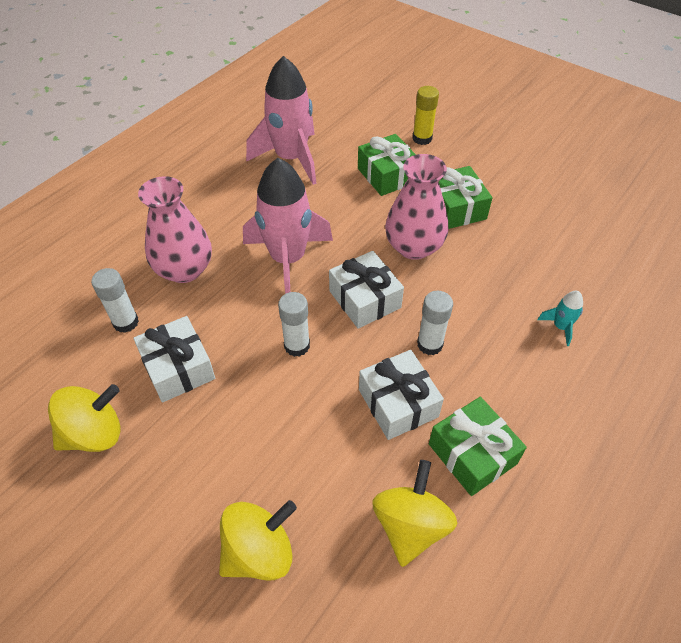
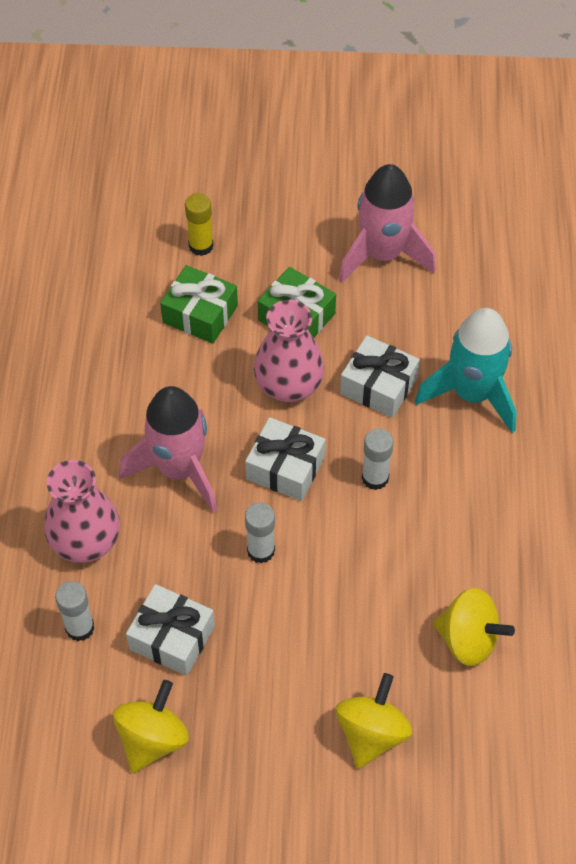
camera: 35 degrees left, 5 degrees up
(291, 159) = (81, 349): pink rocket -> pink rocket (382, 255)
(398, 403) = (387, 548): white gift -> white gift (378, 386)
(410, 525) = (468, 639): yellow spinning top -> yellow spinning top turned 135 degrees clockwise
(472, 454) = (475, 554): green gift -> none
(560, 327) = (472, 394): turquoise rocket -> turquoise rocket, size x2.41

